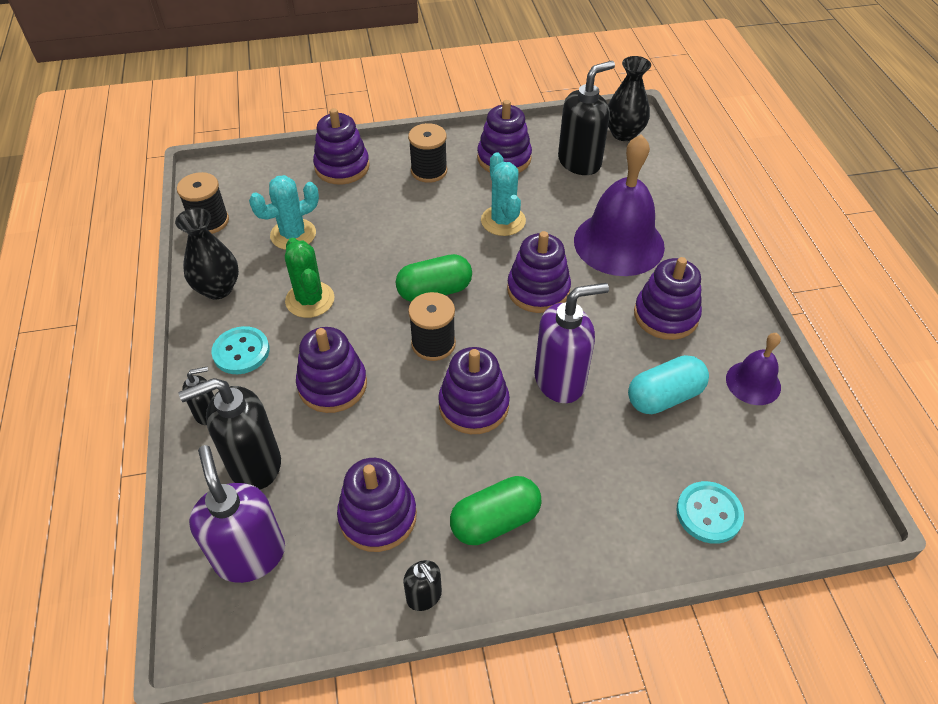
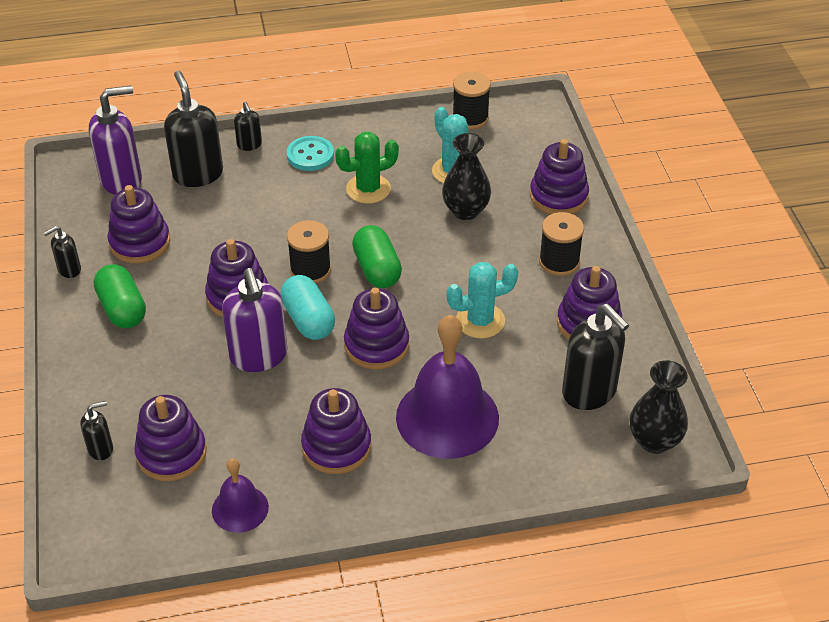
camera: 90 degrees right, 5 degrees down
(218, 288) = (383, 134): black vase -> black vase (465, 211)
(332, 385) = (270, 210): purple stacking toy -> purple stacking toy (171, 453)
(664, 397) = (231, 432): turquoise capsule -> turquoise capsule (308, 320)
(709, 513) = (101, 449): turquoise button -> black soap dispenser

